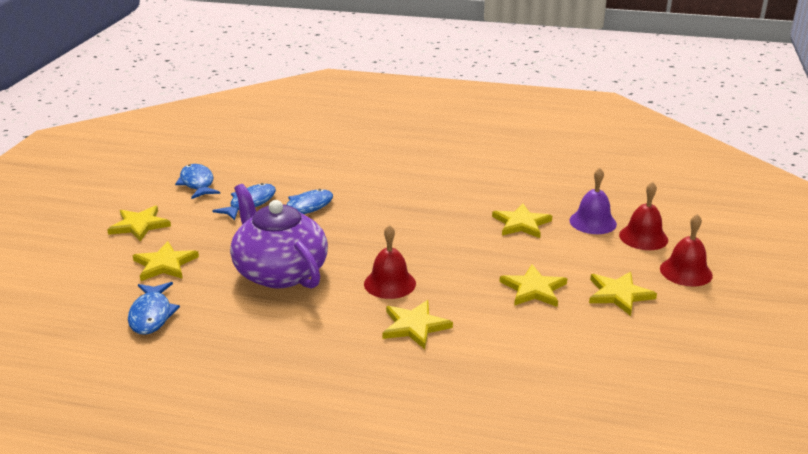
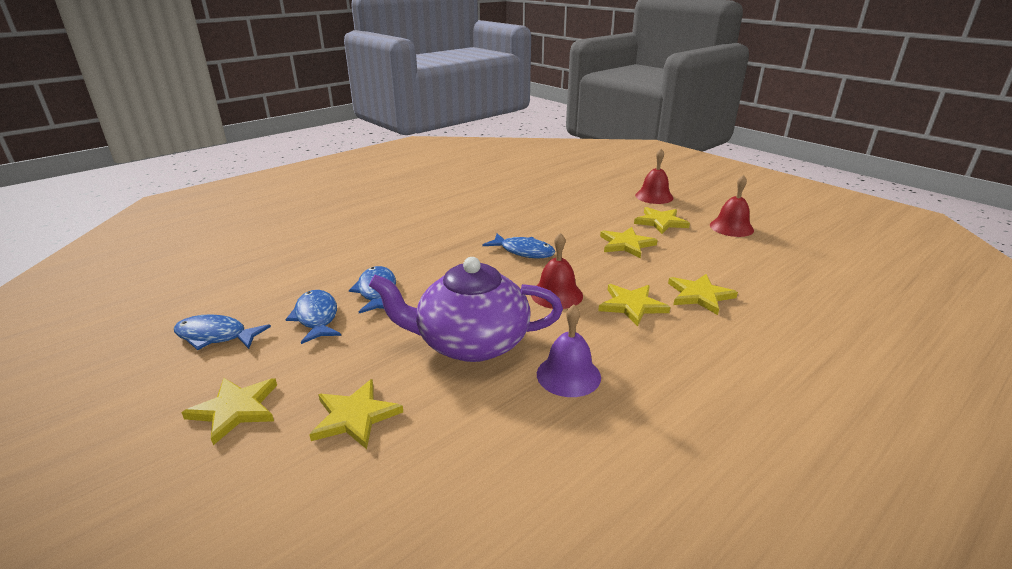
camera: 55 degrees left, 0 degrees up
(151, 315) = (453, 463): blue fish -> blue fish (523, 251)
(521, 223) = (535, 218): yellow star -> yellow star (699, 295)
(593, 222) = (564, 198): purple bell -> purple bell (568, 375)
(643, 237) = (601, 192): red bell -> red bell (731, 227)

